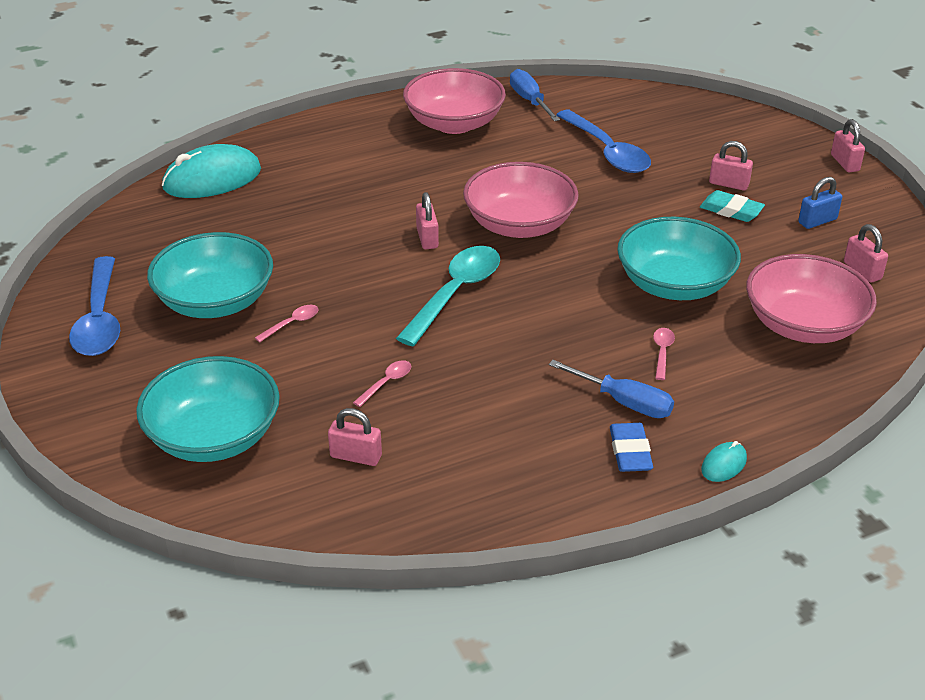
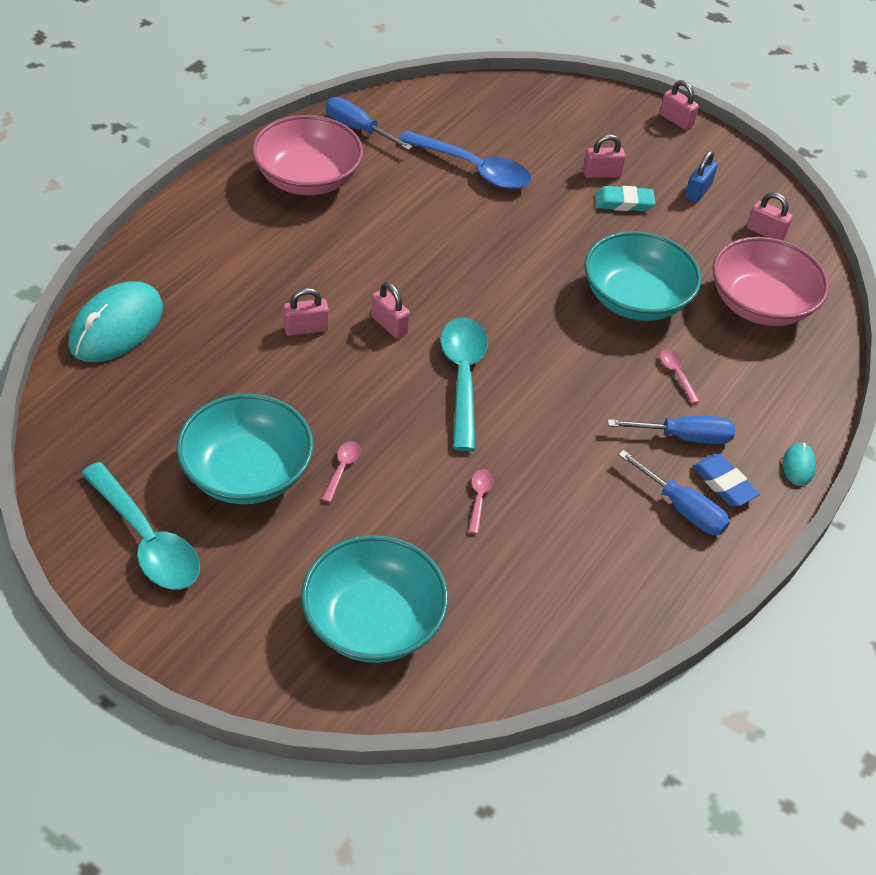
camera: 35 degrees left, 10 degrees up
(100, 319) = (147, 540): blue spoon -> turquoise spoon
(356, 456) = (514, 585): pink padlock -> pink padlock (306, 328)
(519, 225) = (460, 280): pink bowl -> none
(569, 455) = (681, 508): none -> blue screwdriver

